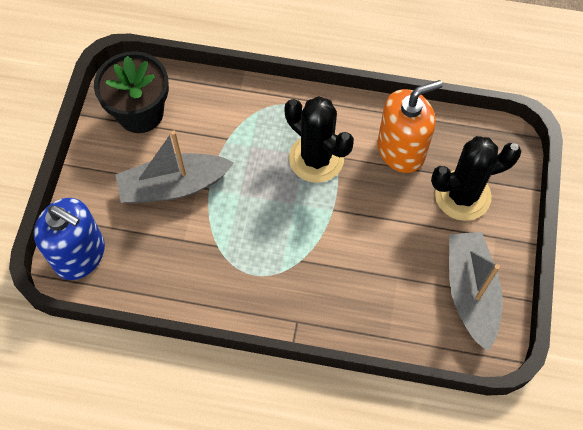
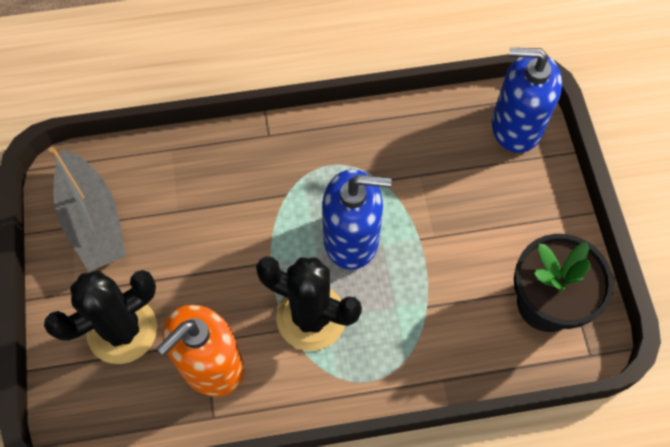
camera: 160 degrees right, 0 degrees up
(174, 186) = (459, 228): grey boat -> none
(262, 206) = (351, 239): none -> blue soap dispenser

